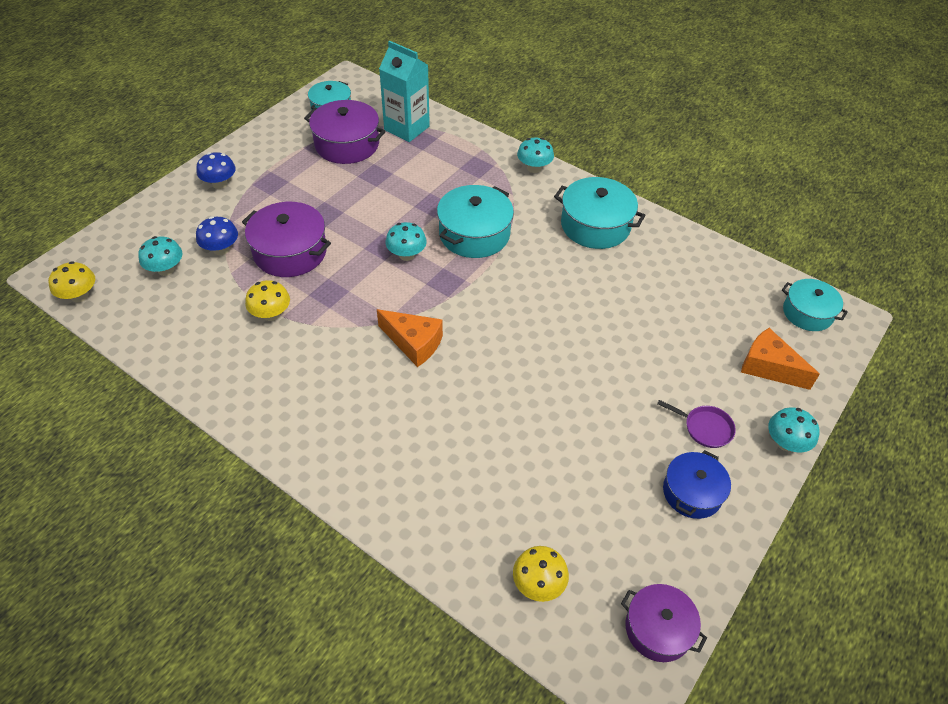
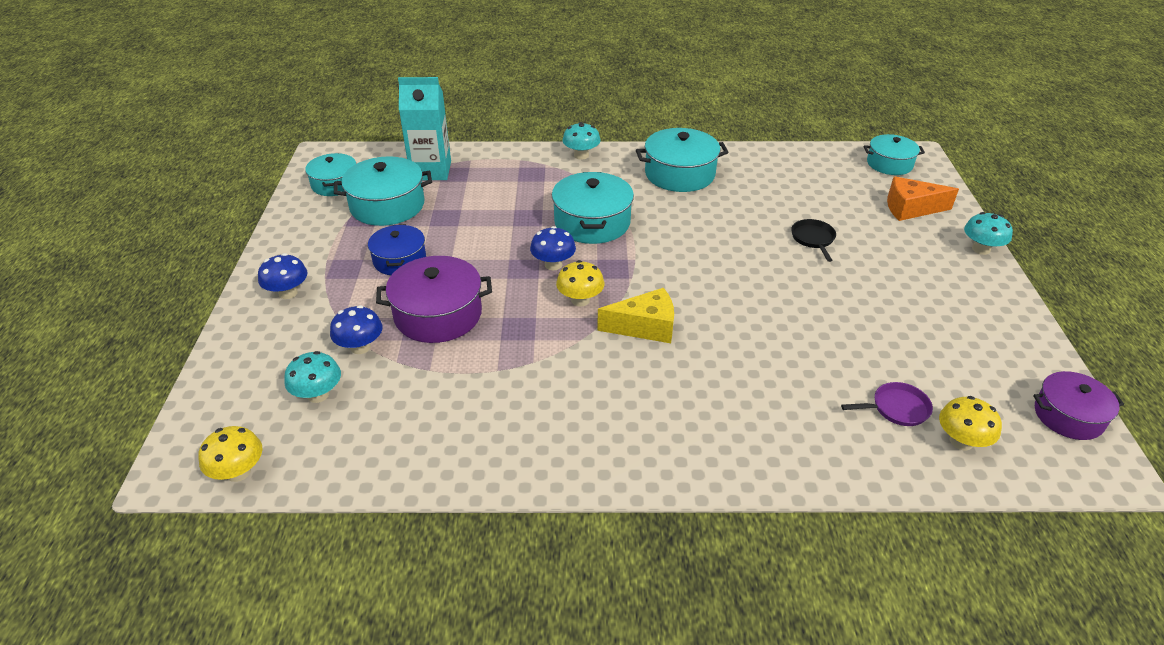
camera: 35 degrees left, 10 degrees down
(271, 314) = (483, 374): yellow mushroom -> yellow mushroom (580, 300)
(347, 144) = (387, 205): purple pot -> turquoise pot
(406, 255) = (553, 264): turquoise mushroom -> blue mushroom
(414, 343) = (645, 327): orange cheese -> yellow cheese
(637, 346) = (813, 239): none -> black pan
(692, 492) = (971, 313): blue pot -> blue pot (399, 260)
(705, 428) = (924, 268): purple pan -> purple pan (896, 408)

